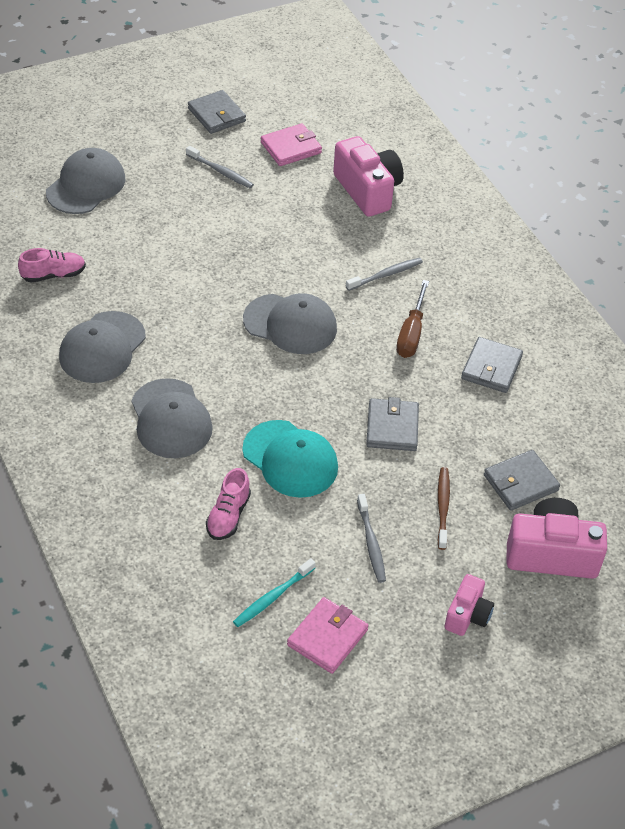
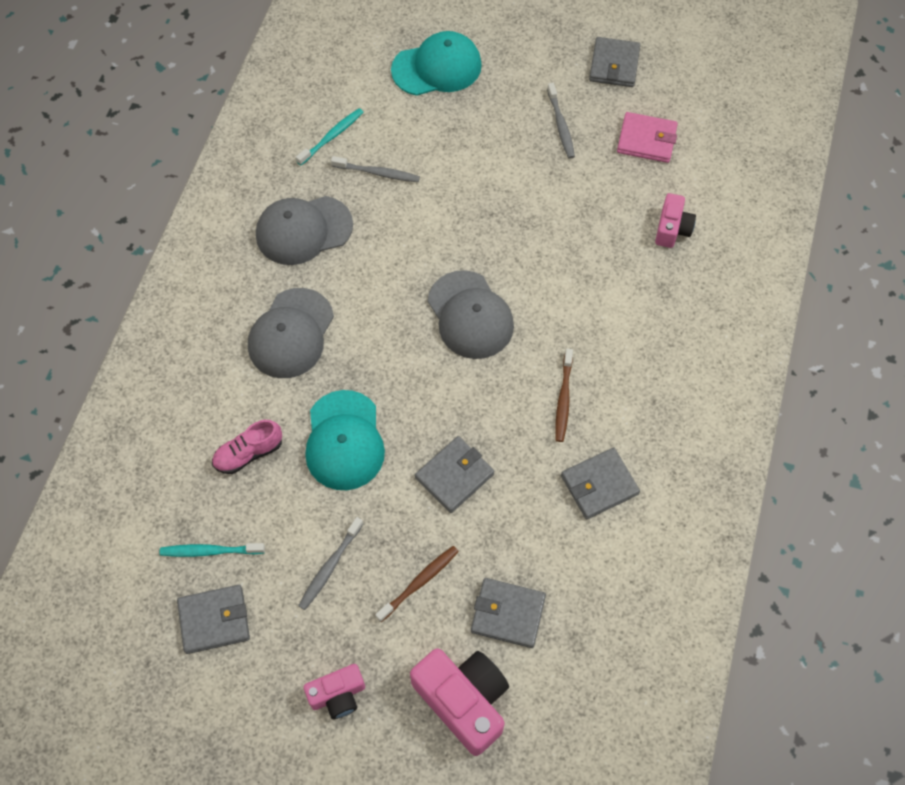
camera: 45 degrees right, 15 degrees up
(53, 275) = (331, 137): pink shoe -> turquoise toothbrush
(86, 185) = (437, 67): grey cap -> turquoise cap
(327, 637) = (214, 620): pink wallet -> grey wallet
(367, 190) = (672, 229): pink camera -> pink camera, size x0.57
(385, 275) = (600, 325): grey toothbrush -> grey toothbrush (377, 173)
(411, 333) = (563, 399): brown screwdriver -> brown toothbrush

